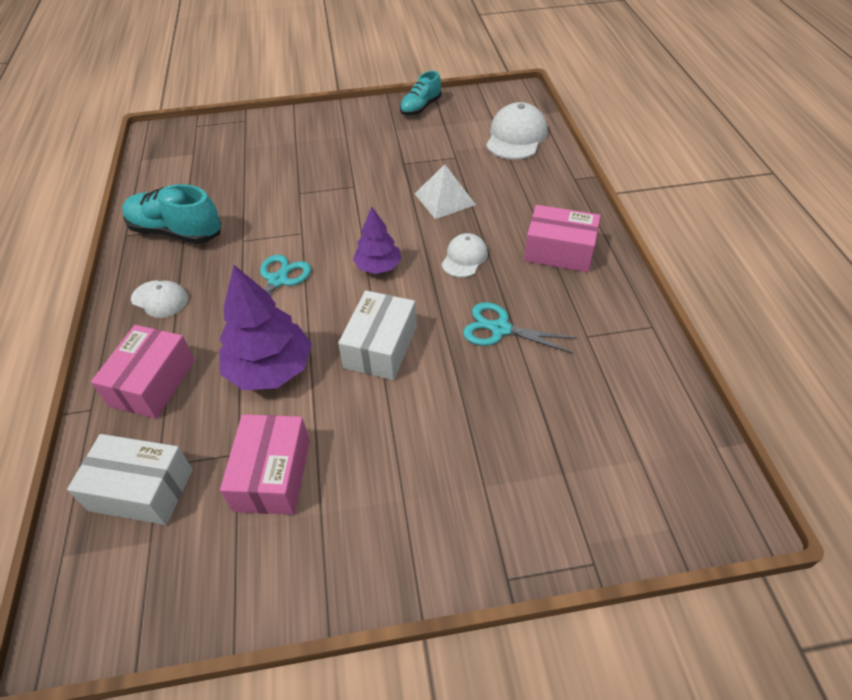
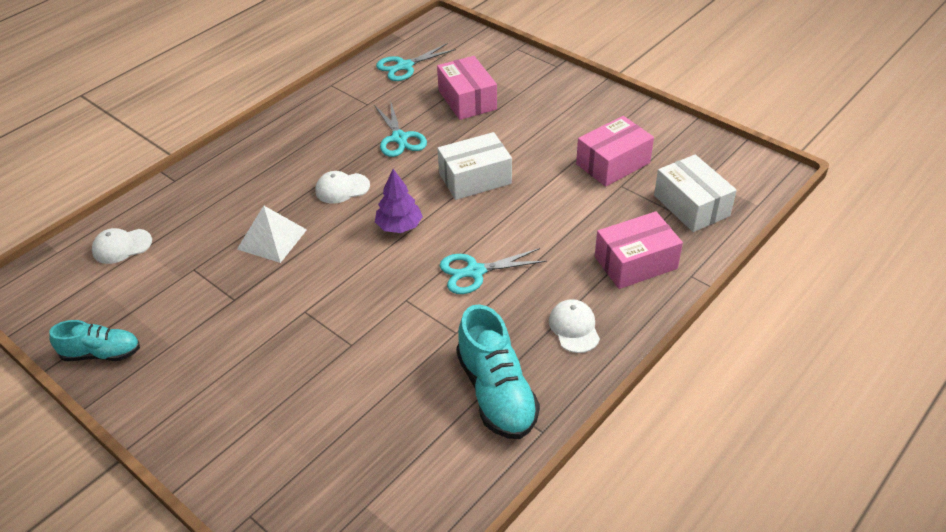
camera: 130 degrees left, 5 degrees down
(270, 369) = (553, 215): purple tree -> none
(516, 137) = (122, 246): white cap -> white cap, size x0.59
(559, 251) = (288, 148): pink box -> pink box (467, 100)
(643, 409) = (404, 66): none -> turquoise scissors

